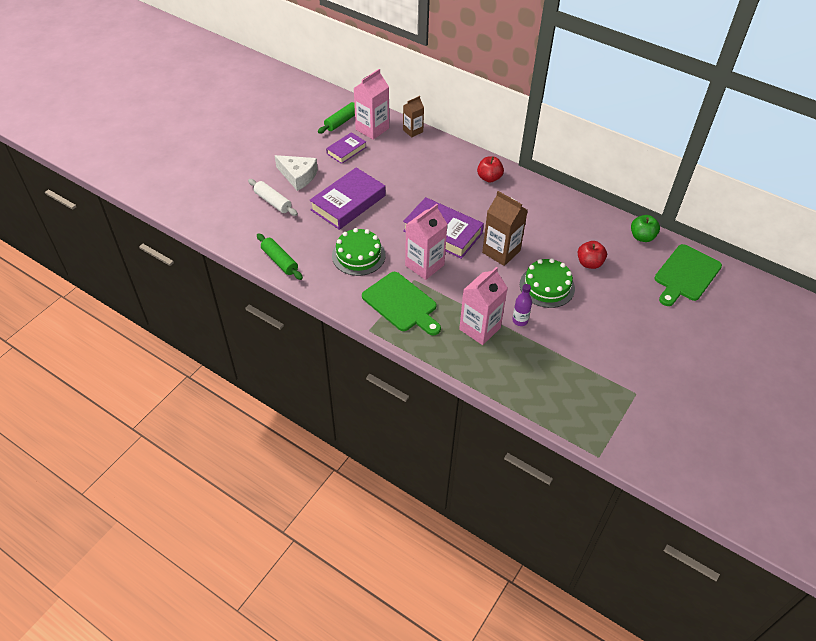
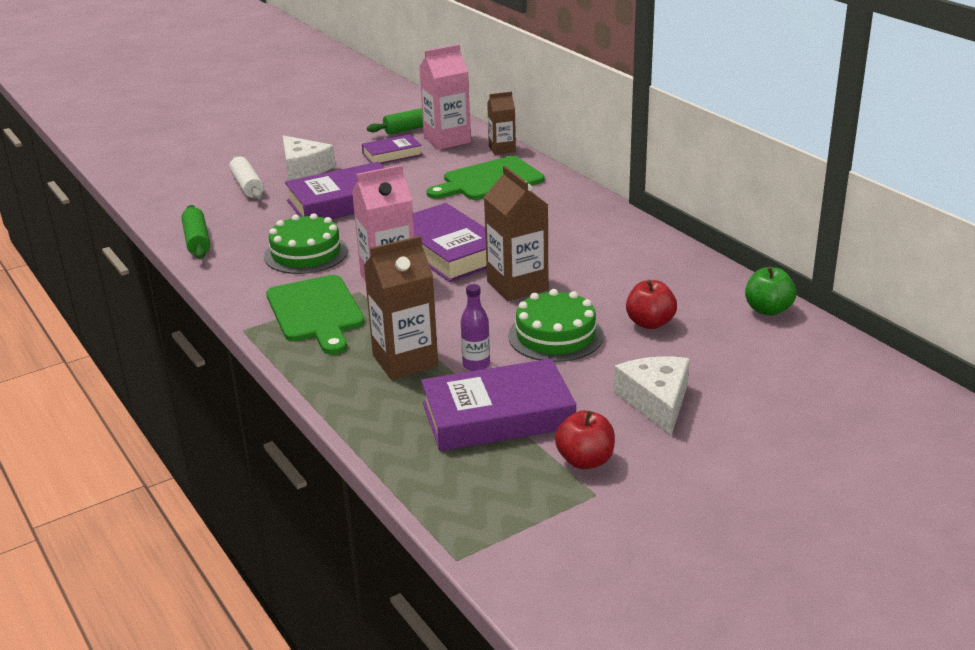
camera: 25 degrees right, 20 degrees down
(480, 328) = (405, 361): pink carton -> brown carton
(489, 178) = (571, 208): red apple -> red apple (585, 460)
(555, 354) = (498, 415): none -> purple book
(626, 321) = (656, 401): none -> white cheese
(686, 275) = (812, 367): green cutting board -> green cutting board (489, 180)

